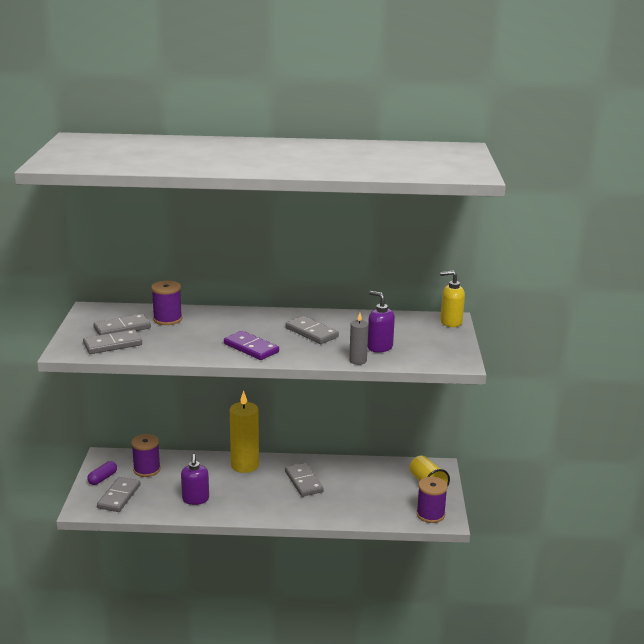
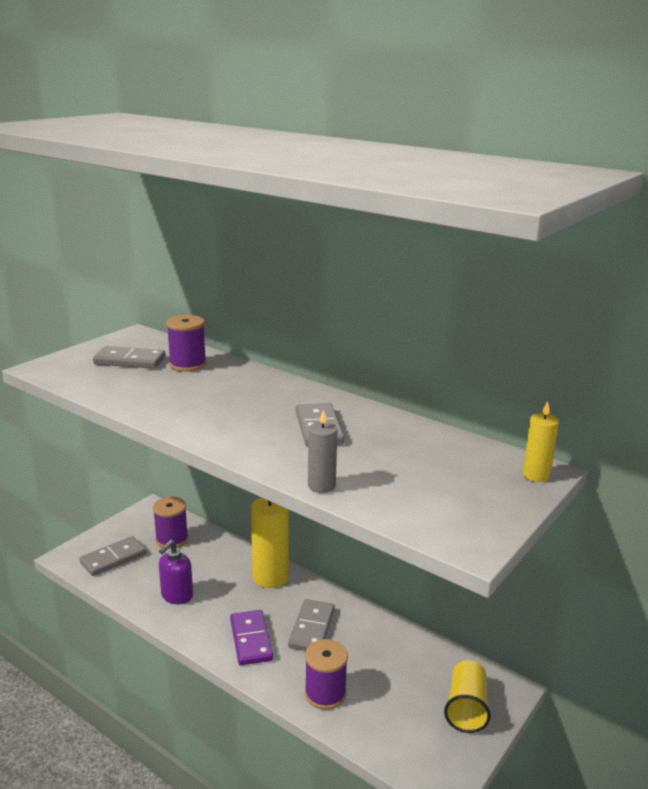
camera: 35 degrees right, 0 degrees up
(102, 478) = (123, 531): purple capsule -> none
(112, 344) = (92, 374): grey domino -> none
(251, 348) = (219, 424): purple domino -> purple domino (251, 640)
(379, 347) = (379, 477): purple soap dispenser -> none
(430, 514) = (426, 760): purple spool -> purple spool (325, 693)
(450, 322) = (536, 475): yellow soap dispenser -> yellow candle

